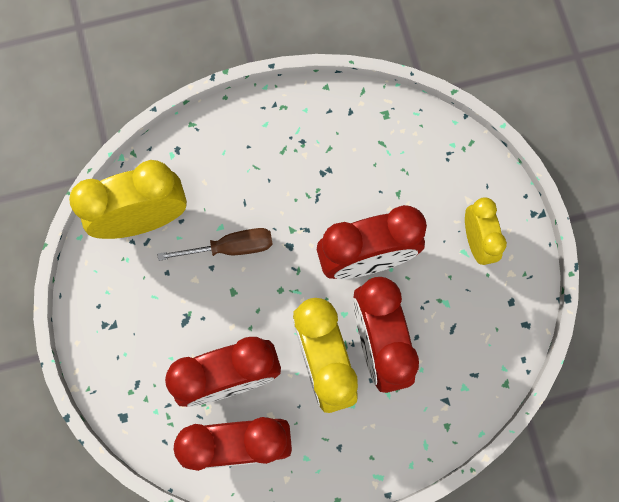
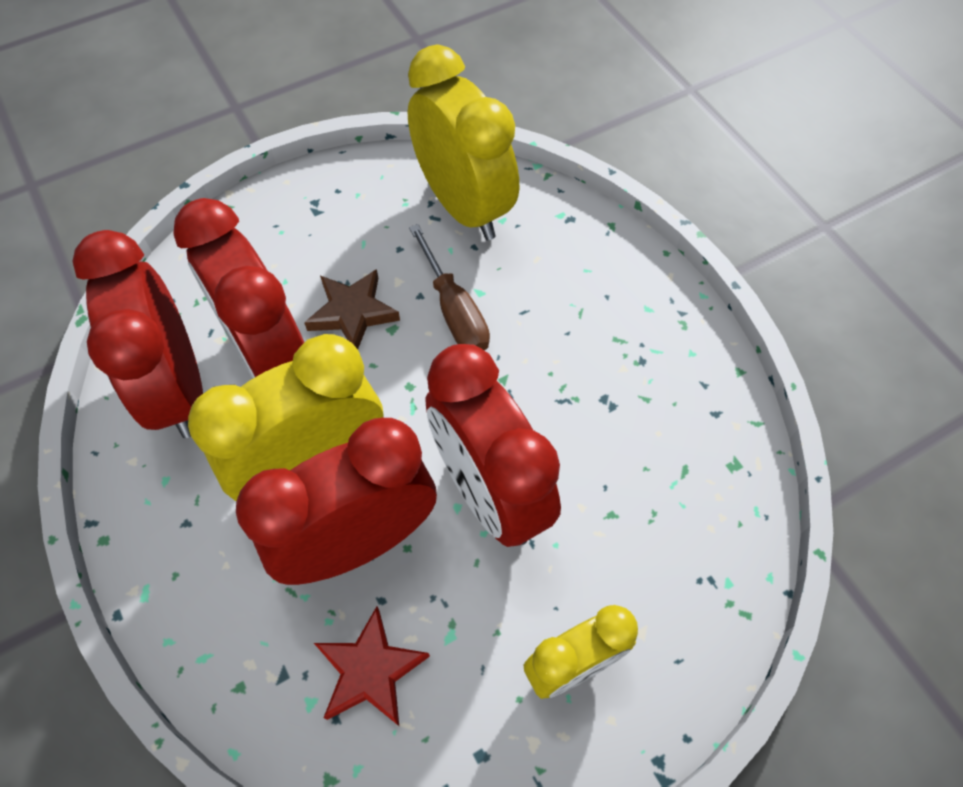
camera: 75 degrees right, 15 degrees down
(212, 315) = (352, 313): none -> brown star
(455, 351) = (370, 671): none -> red star

